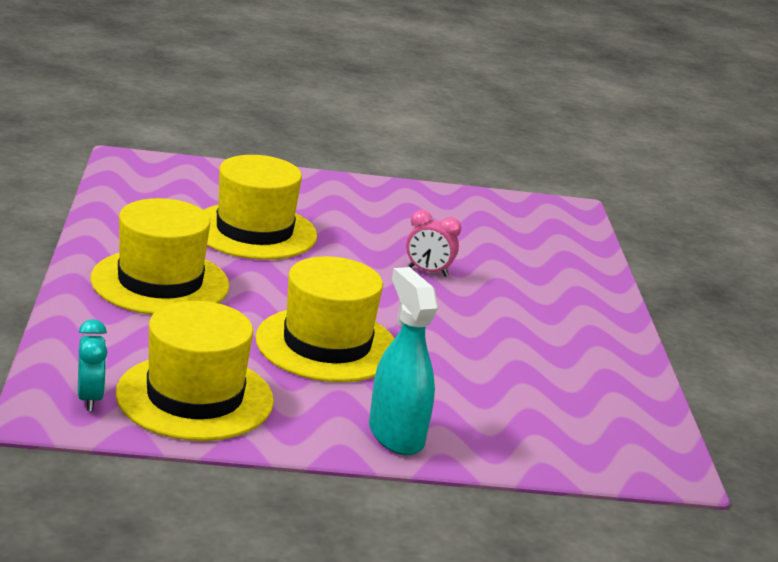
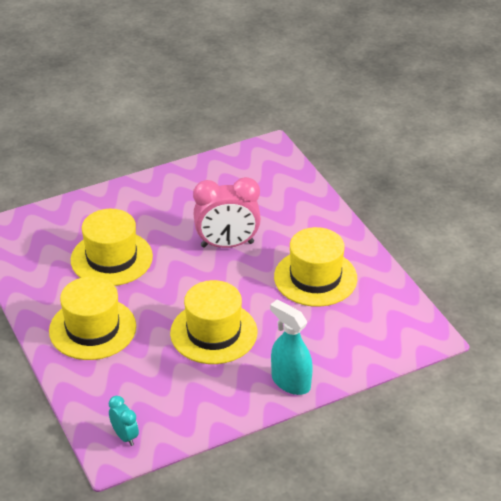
camera: 20 degrees left, 15 degrees up
(195, 397) = (175, 407): yellow hat -> yellow hat (315, 278)
(428, 271) = (227, 244): pink clock -> pink clock, size x2.00

